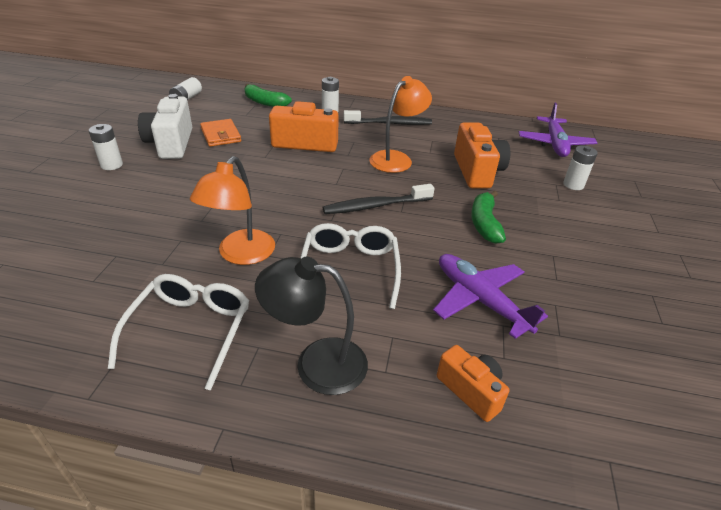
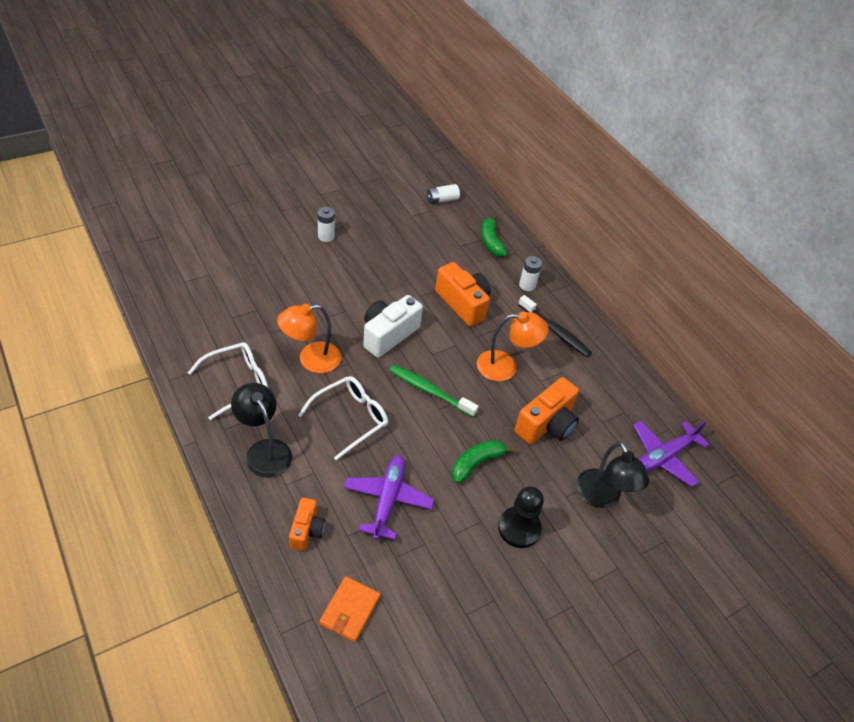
camera: 45 degrees right, 10 degrees up
(171, 144) = (378, 241): white camera -> white camera (388, 335)
(220, 135) = (418, 255): orange wallet -> orange wallet (349, 610)
(375, 206) = (430, 391): black toothbrush -> green toothbrush
(573, 185) = (602, 497): white battery -> black lamp
(576, 239) = (519, 528): none -> black pawn

